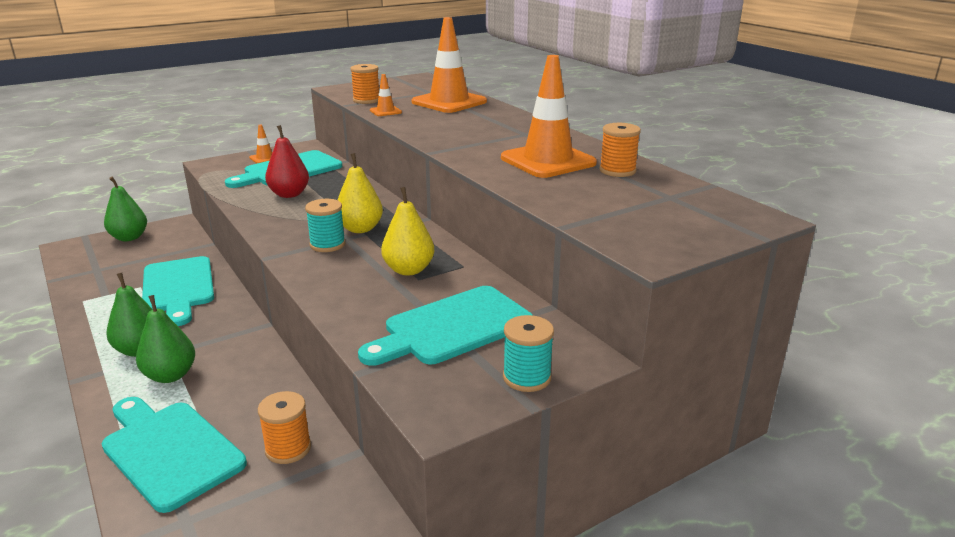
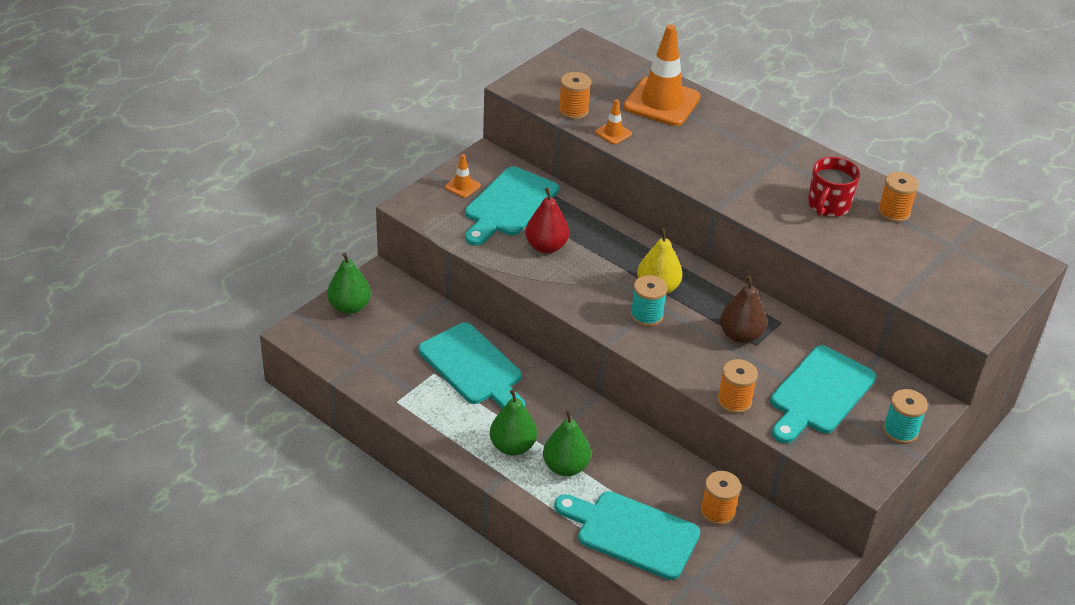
camera: 20 degrees left, 15 degrees up
(346, 319) = (734, 401): none -> orange spool
(409, 270) = (740, 335): yellow pear -> brown pear
(548, 161) = (828, 205): orange traffic cone -> red mug

